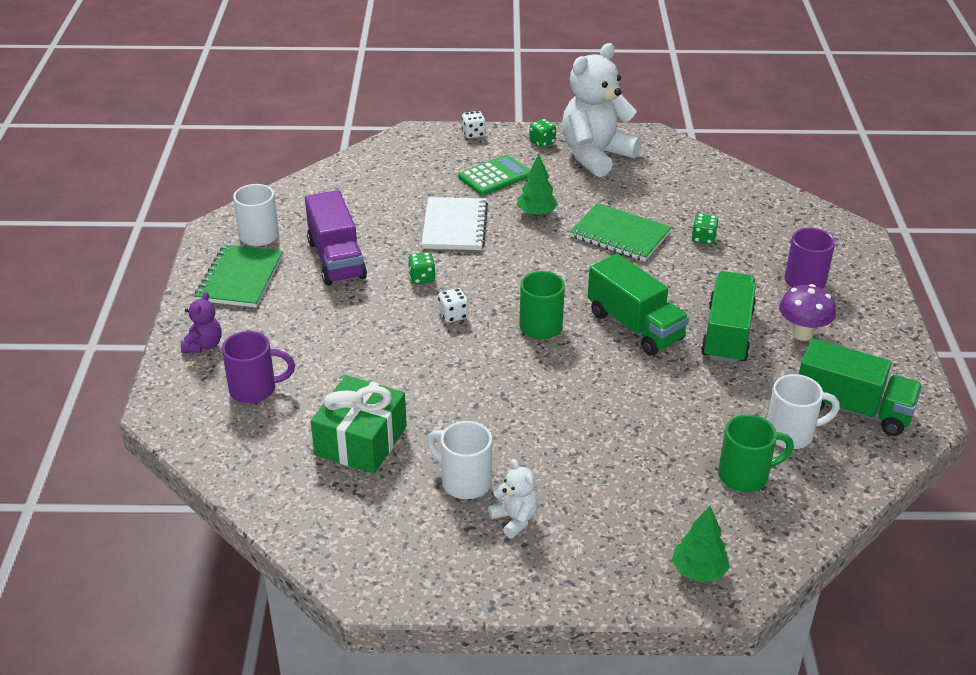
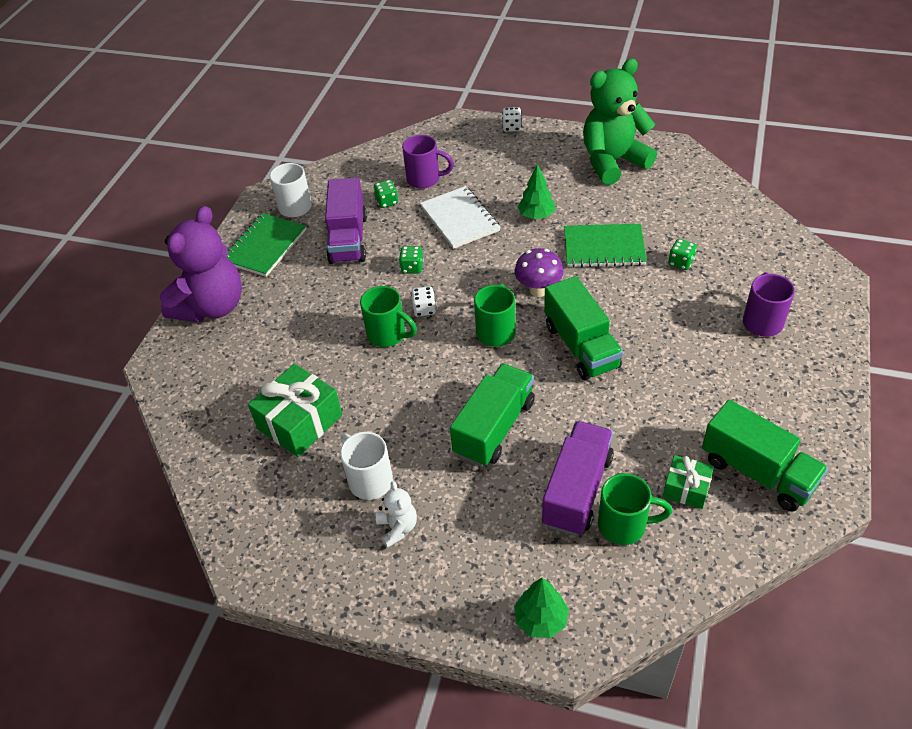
camera: 20 degrees right, 10 degrees up
(203, 345) = (212, 307): purple teddy bear -> purple teddy bear, size x2.27
(255, 389) = (235, 356): purple mug -> purple mug (425, 179)
(423, 344) = (388, 335): none -> green mug
(454, 226) = (459, 219): white notebook -> white notebook turned 45 degrees counterclockwise
(495, 176) = (514, 173): green calculator -> none
(542, 142) = (569, 142): green dice -> green dice (387, 202)
(595, 155) = (613, 162): white teddy bear -> green teddy bear
(620, 235) = (604, 247): green notebook -> green notebook turned 45 degrees counterclockwise
(686, 453) = (577, 490): none -> purple truck
(727, 334) = (665, 369): green truck -> green truck (494, 427)
(791, 434) = (686, 488): white mug -> green gift
(802, 334) = (738, 380): purple mushroom -> purple mushroom (538, 290)

